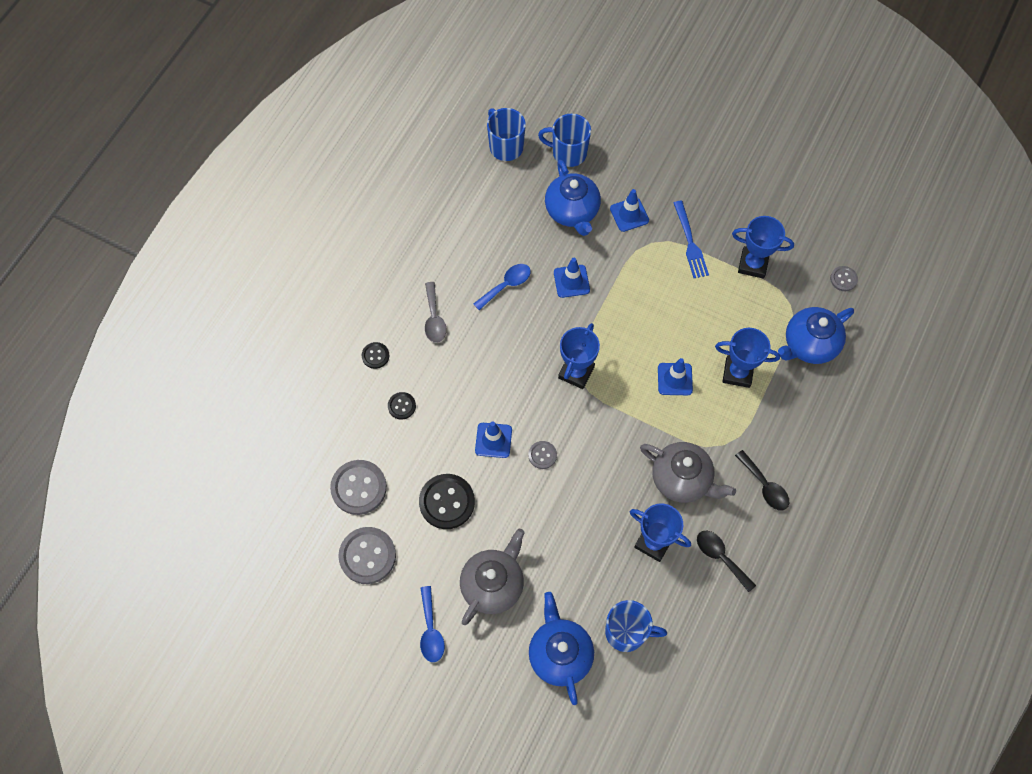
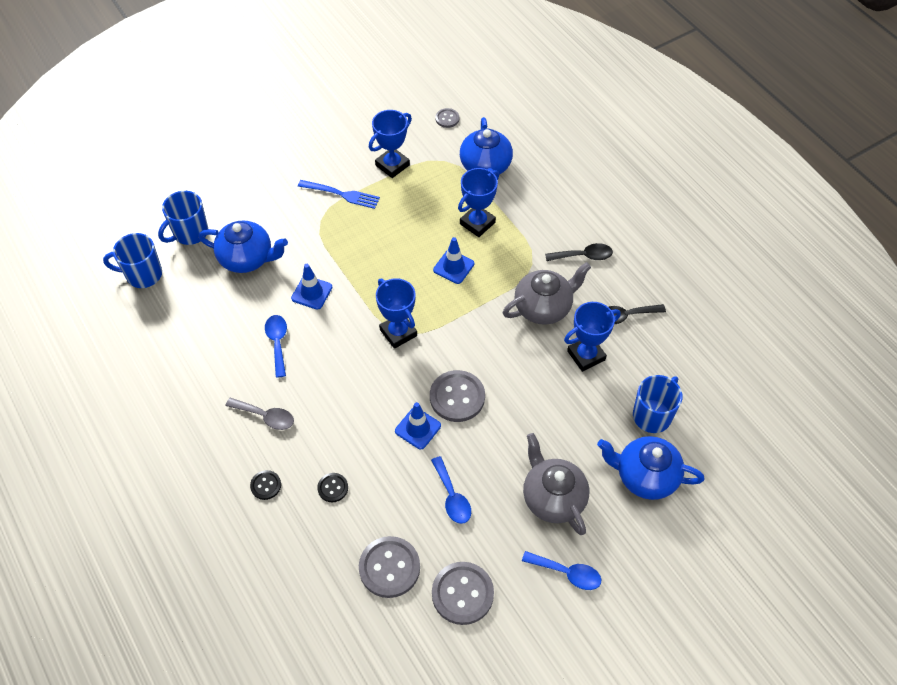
camera: 60 degrees left, 10 degrees down
(447, 502) = (452, 497): black button -> blue spoon
(542, 455) = (457, 397): grey button -> grey button, size x1.92
(629, 214) = (283, 221): blue traffic cone -> none

